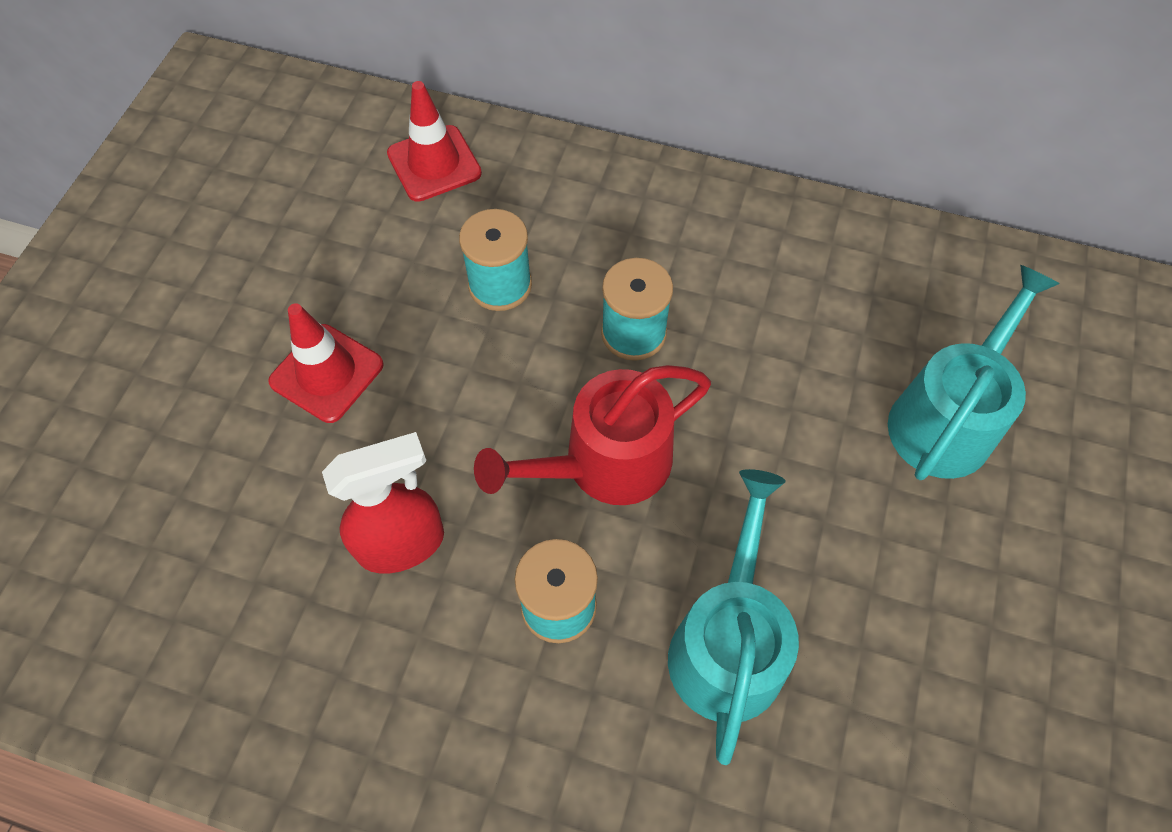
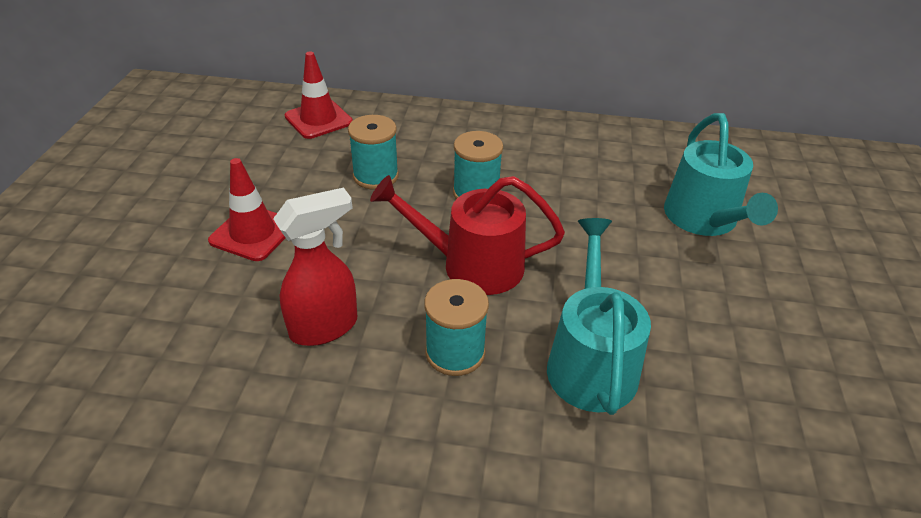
camera: 10 degrees left, 20 degrees down
(605, 463) = (472, 265): red watering can -> red watering can turned 45 degrees clockwise
(946, 418) = (704, 219): turquoise watering can -> turquoise watering can turned 150 degrees clockwise

